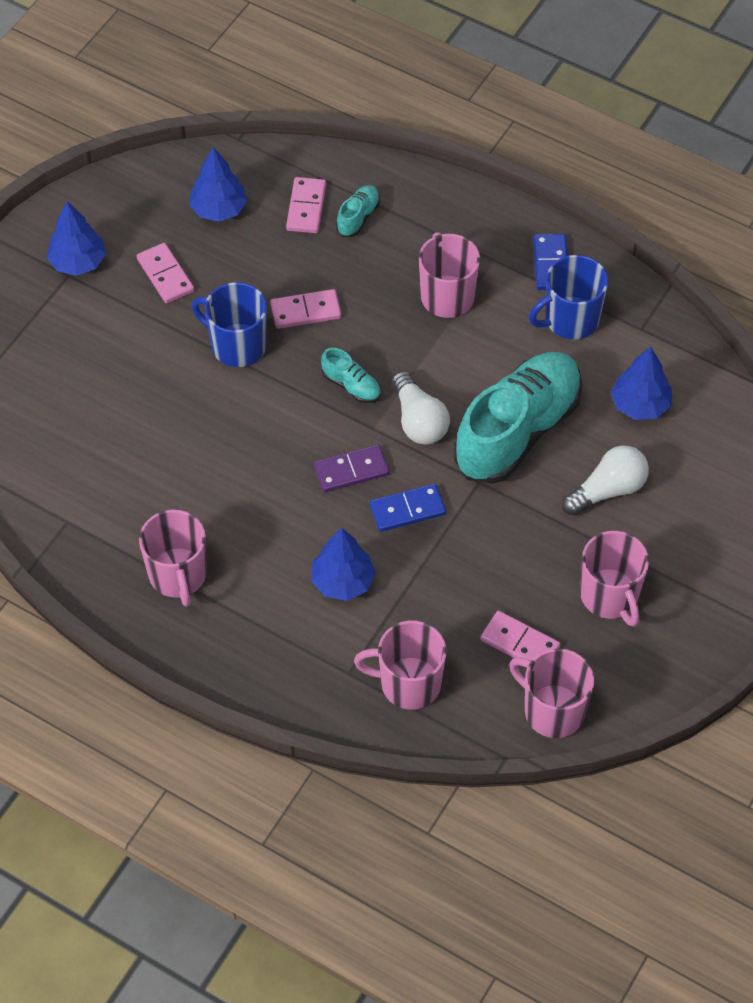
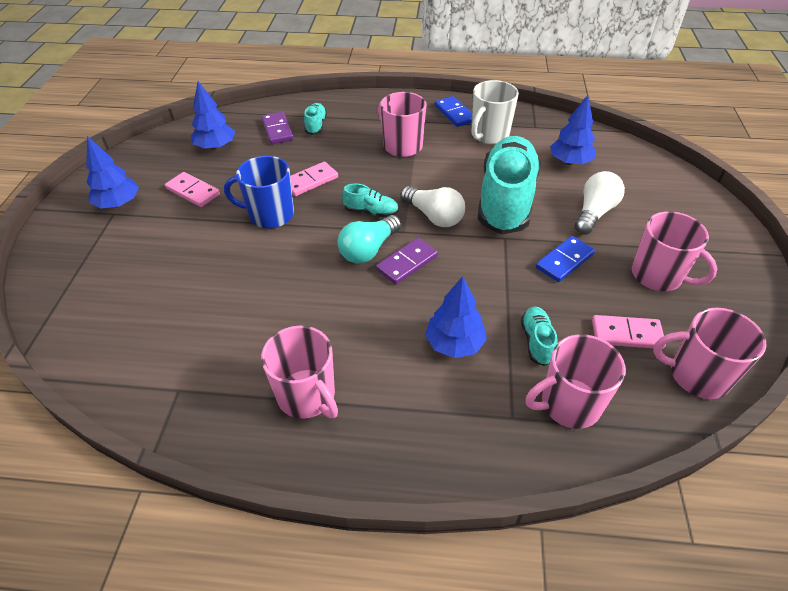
camera: 25 degrees left, 10 degrees down
(306, 207) = (277, 130): pink domino -> purple domino
(320, 437) = (368, 250): none -> turquoise light bulb
(407, 509) = (467, 273): blue domino -> blue domino (564, 261)
(424, 613) = (536, 341): none -> turquoise shoe
(570, 320) = (489, 135): blue mug -> white mug

